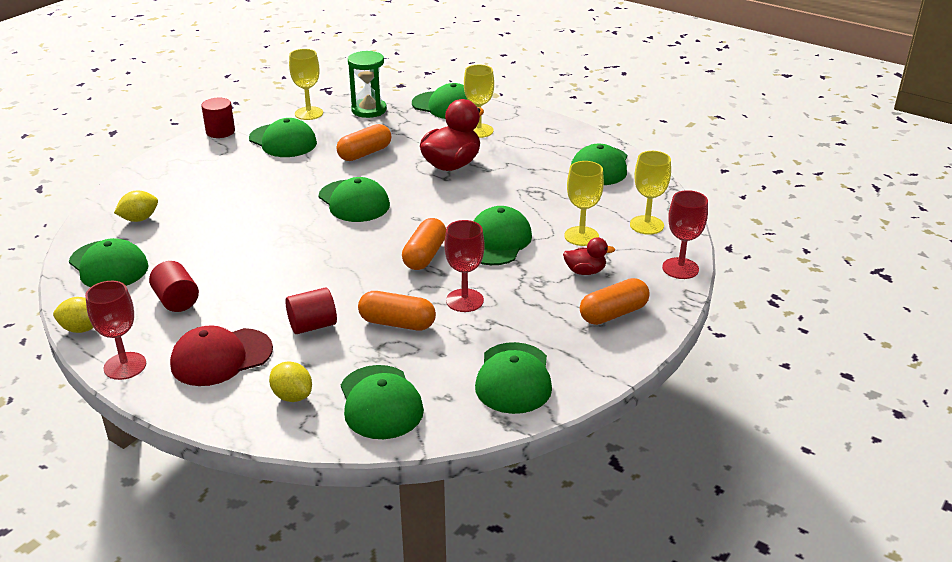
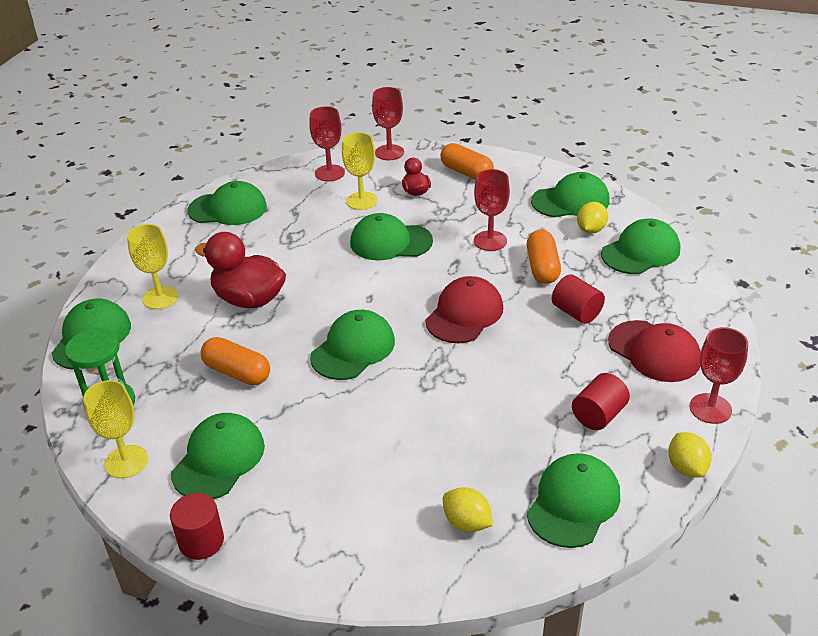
camera: 105 degrees left, 5 degrees up
(292, 396) = (667, 295): yellow lemon -> yellow lemon (591, 230)
(358, 261) = (464, 314): none -> red cap
(425, 255) = (434, 277): orange capsule -> none
(646, 225) = (329, 173): yellow goblet -> red goblet

